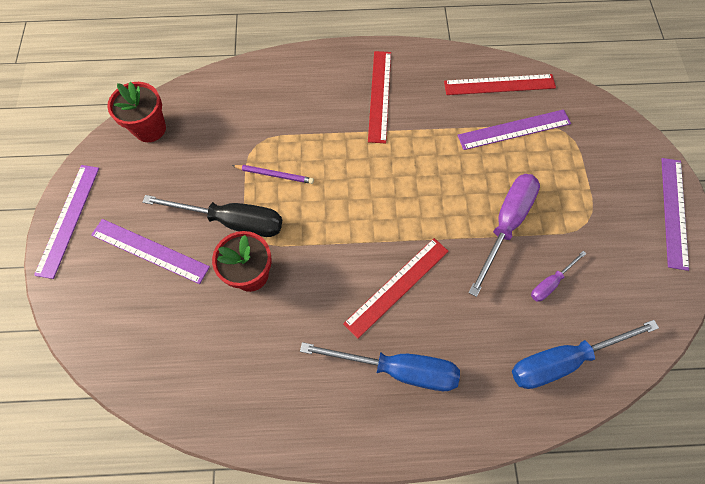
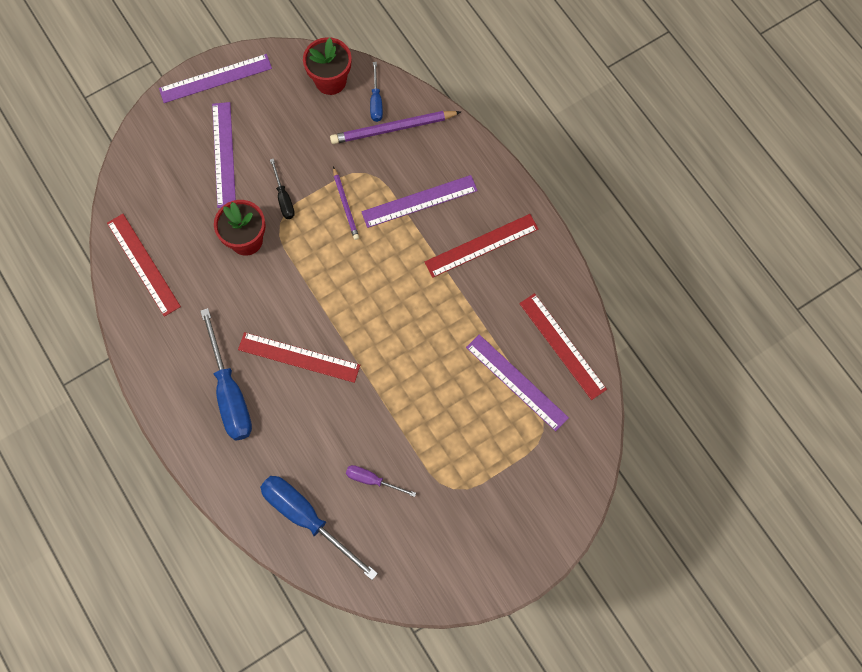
camera: 60 degrees right, 5 degrees up
(196, 105) = (376, 101): none -> blue screwdriver
(208, 387) = (143, 264): none -> red ruler
(231, 105) = (393, 129): none -> purple pencil
(232, 221) = (283, 198): black screwdriver -> black screwdriver, size x0.51
(506, 225) = (408, 419): purple screwdriver -> none
(674, 212) = (510, 563): purple ruler -> purple ruler (419, 201)

